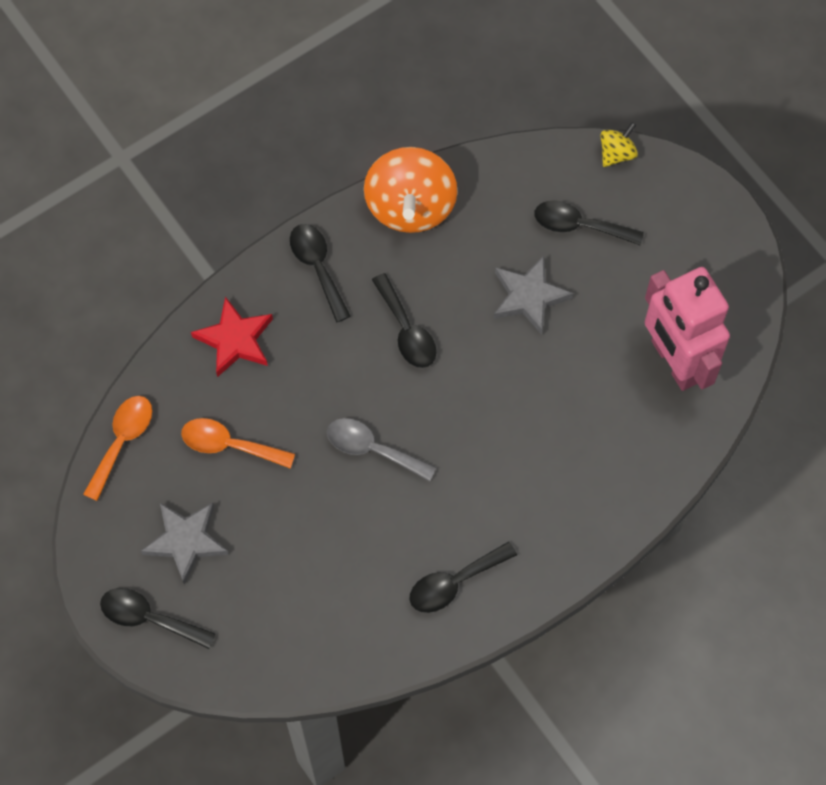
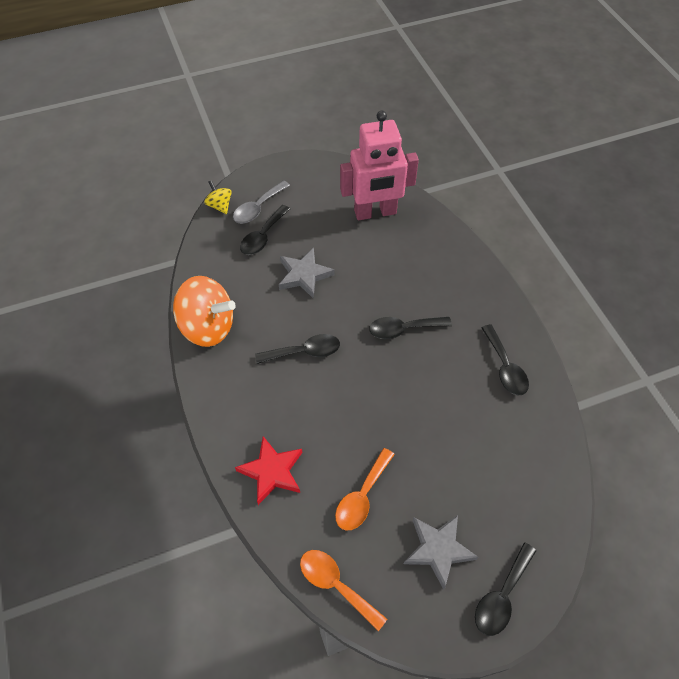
camera: 75 degrees left, 10 degrees down
(317, 267) = (232, 398): black spoon -> black spoon (403, 329)
(372, 449) = (391, 395): grey spoon -> grey spoon (258, 208)

